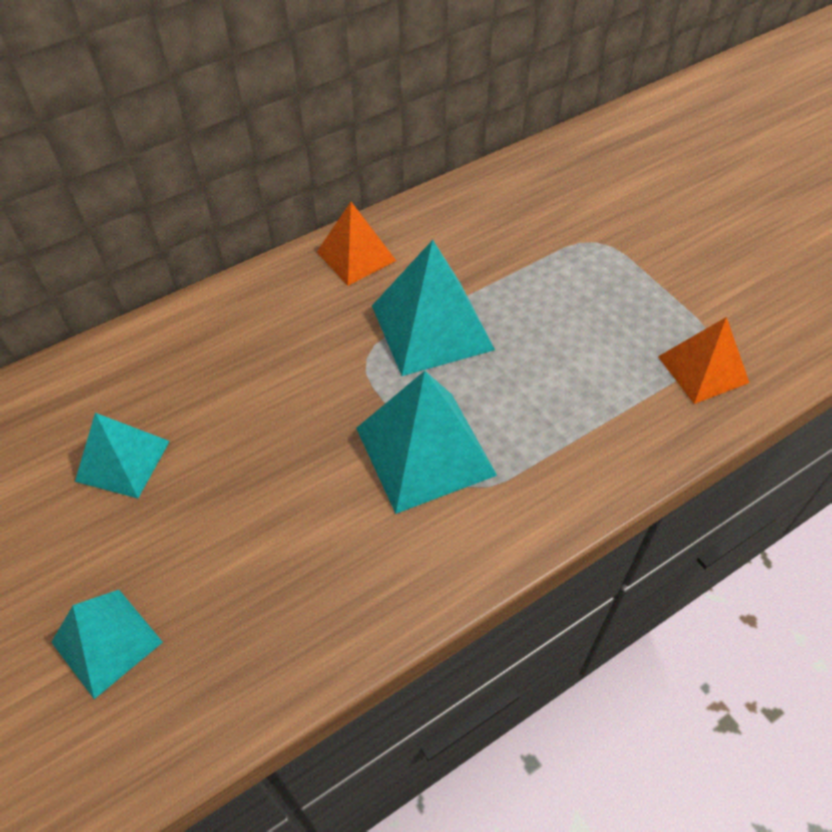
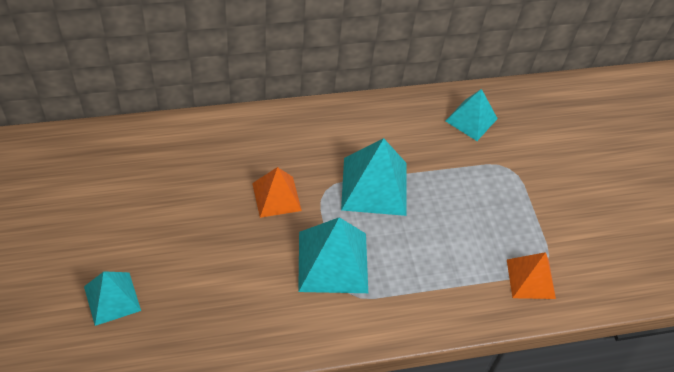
camera: 15 degrees right, 0 degrees up
(123, 461) = (159, 199): turquoise pyramid -> turquoise pyramid (471, 119)
(356, 256) = (349, 121): orange pyramid -> orange pyramid (276, 197)

